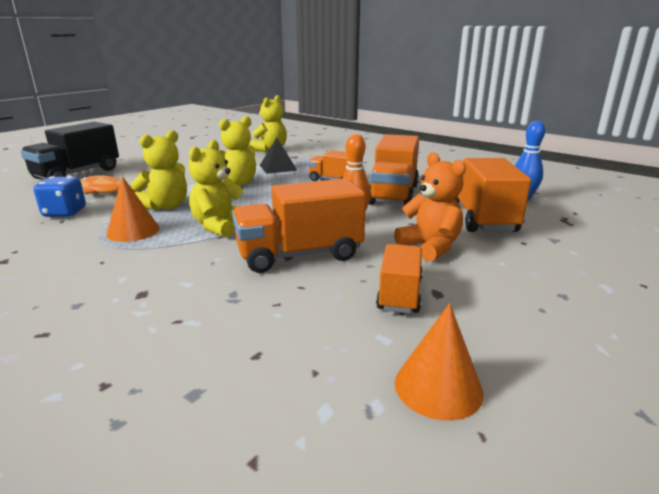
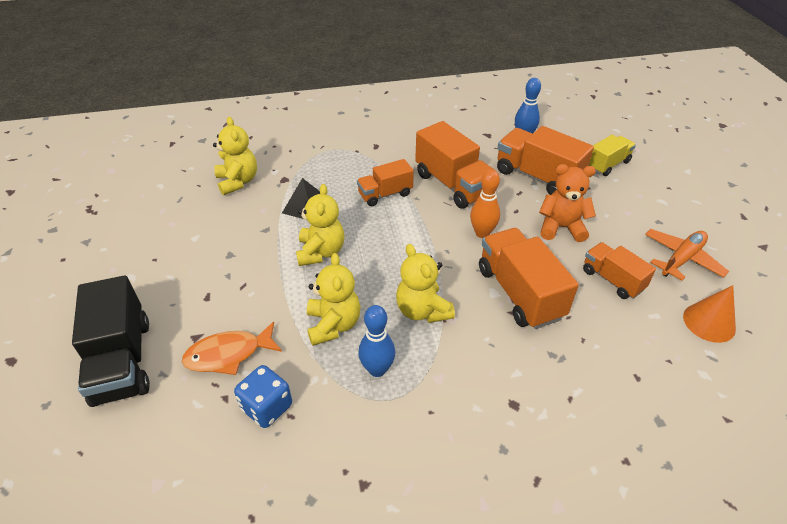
camera: 50 degrees left, 20 degrees up
(133, 231) = (377, 369): orange cone -> blue bowling pin
(299, 255) = (519, 293): orange truck -> orange truck turned 135 degrees clockwise
(525, 330) = (681, 259): none -> orange plane
(586, 241) = (607, 164): none -> yellow truck

